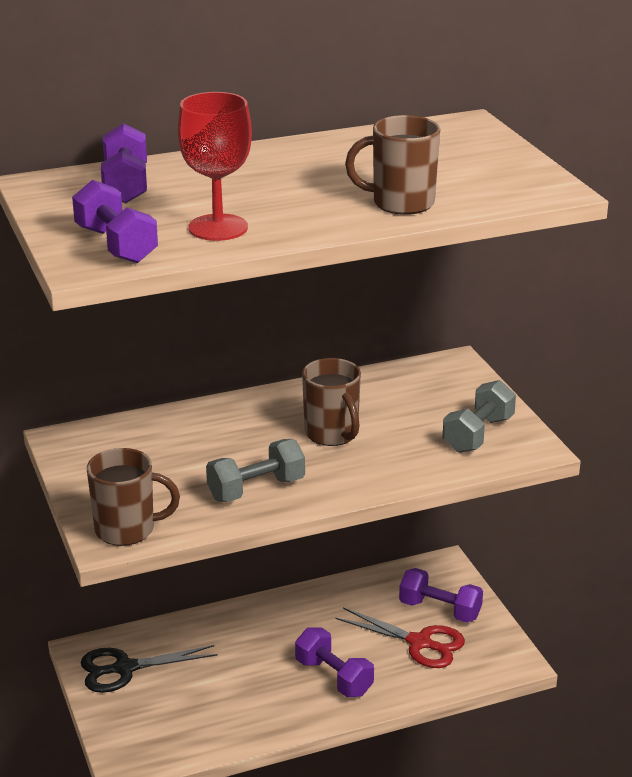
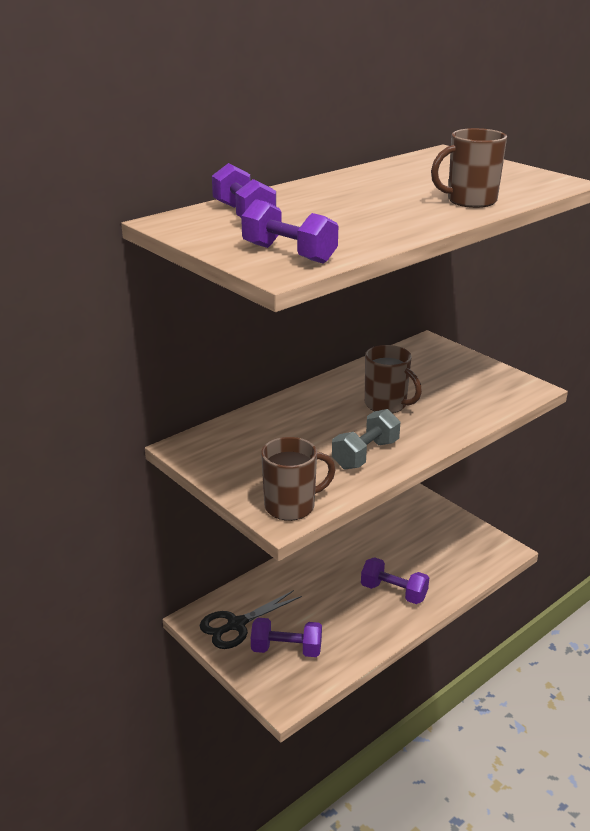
camera: 20 degrees left, 0 degrees up
(218, 228) = (355, 232): red goblet -> none
(419, 643) = (435, 553): red scissors -> none
(440, 610) = (433, 527): purple dumbbell -> purple dumbbell (286, 649)
(478, 434) = (487, 386): grey dumbbell -> none

